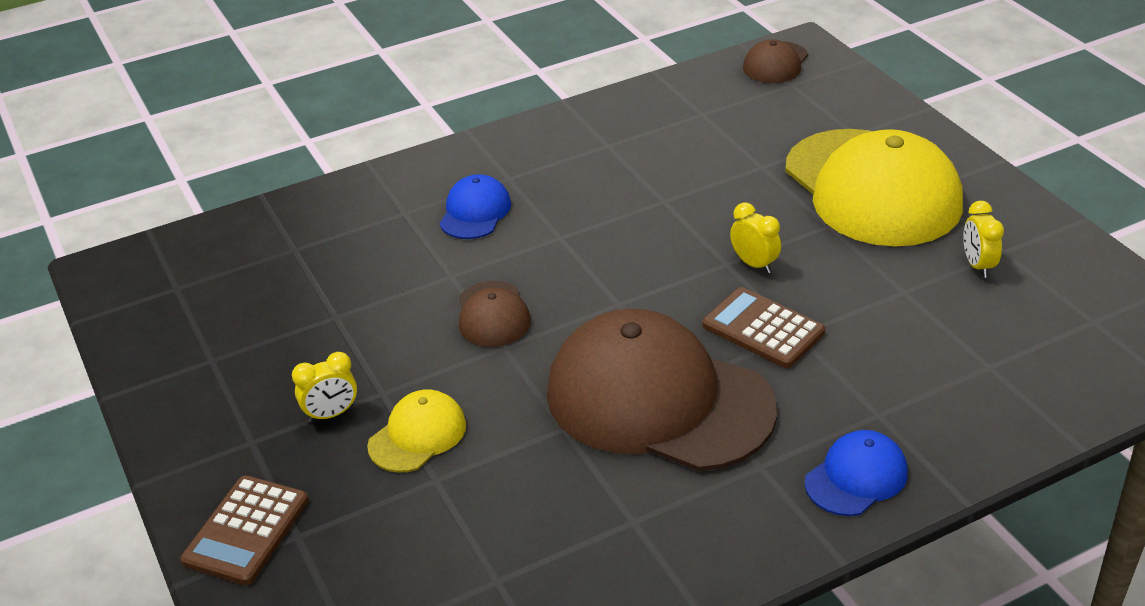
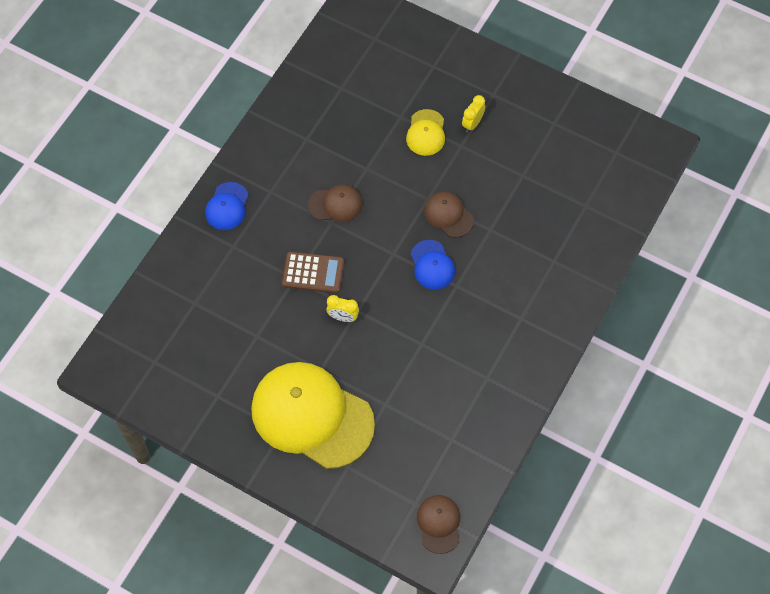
camera: 145 degrees right, 25 degrees up
(246, 531) = (454, 58): brown calculator -> none
(475, 212) = (516, 281): blue cap -> blue cap (432, 265)
(658, 400) = (335, 204): brown cap -> brown cap, size x0.45
(977, 265) = (227, 376): yellow clock -> none

